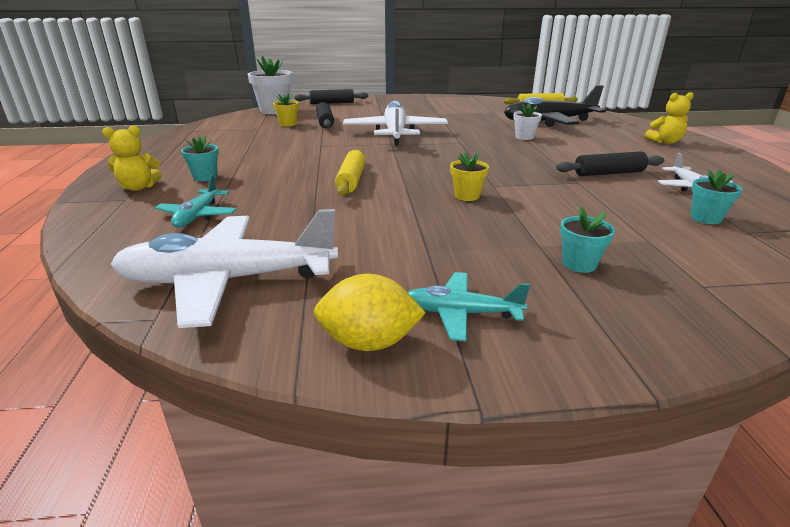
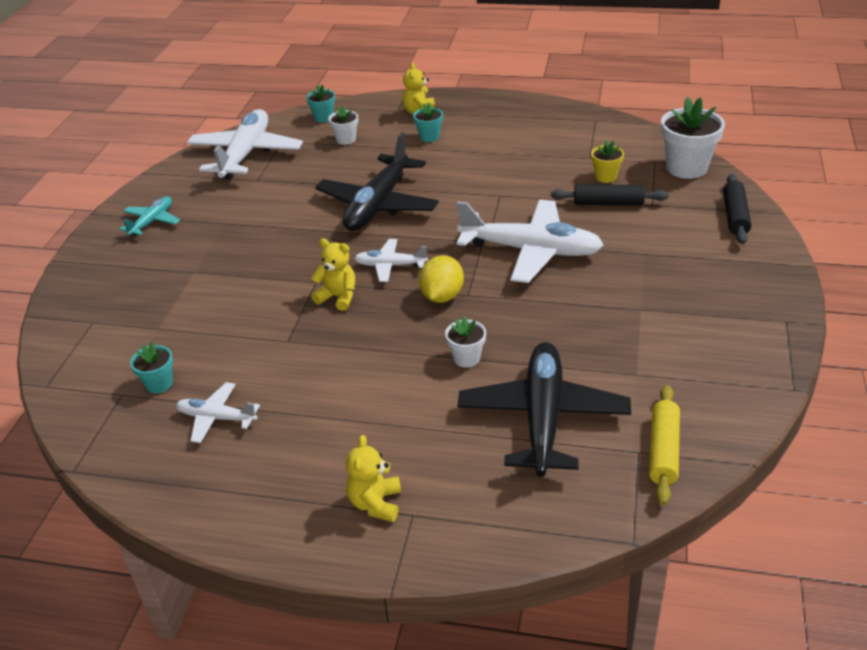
camera: 110 degrees right, 10 degrees up
(198, 216) = (346, 139): turquoise plane -> white flower pot
(351, 180) = (378, 205): yellow rolling pin -> black plane
(369, 342) = (155, 192): yellow lemon -> yellow lemon (442, 296)
(445, 165) = (390, 266): none -> white plane
(467, 196) = (301, 260): yellow flower pot -> none
(504, 174) = (338, 297): none -> yellow teddy bear
(579, 264) = (158, 280): turquoise flower pot -> turquoise flower pot (323, 117)
(608, 173) = (295, 375): black rolling pin -> none

